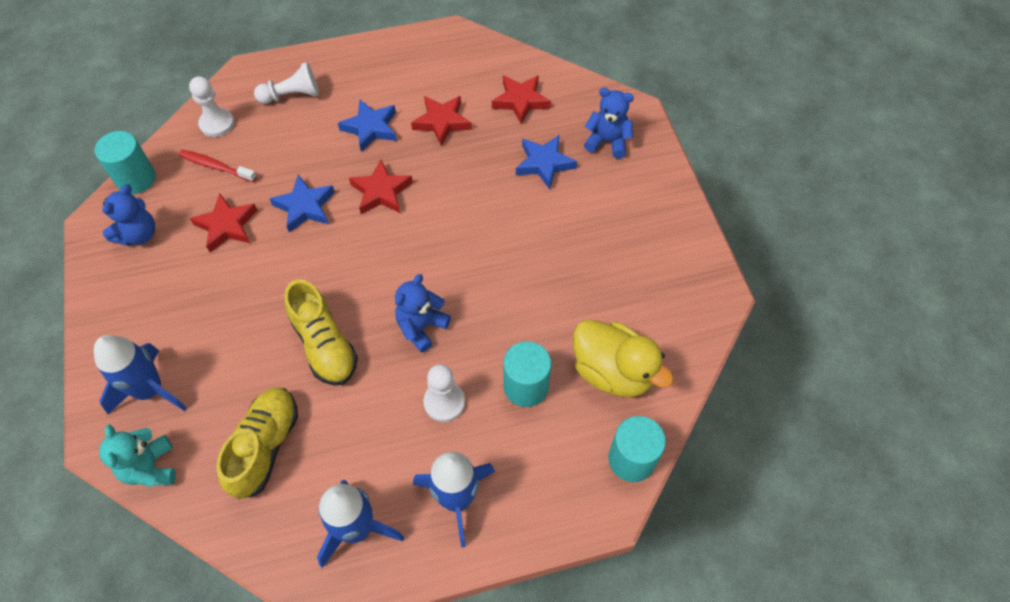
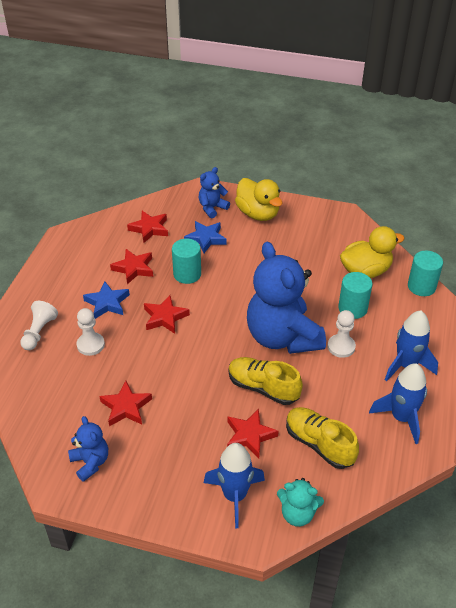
camera: 60 degrees left, 15 degrees down
(136, 179) = (34, 448): turquoise cylinder -> turquoise cylinder (187, 274)
(216, 166) = (66, 396): red toothbrush -> none
(217, 124) = (25, 382): white pawn -> white pawn (90, 345)
(243, 365) = (250, 436): none -> red star
(305, 207) = (145, 359): blue star -> none
(324, 345) = (263, 388): yellow shoe -> yellow shoe turned 150 degrees counterclockwise
(421, 327) = (282, 337): blue teddy bear -> blue teddy bear, size x2.17
(635, 194) = (258, 214): none -> yellow duck

